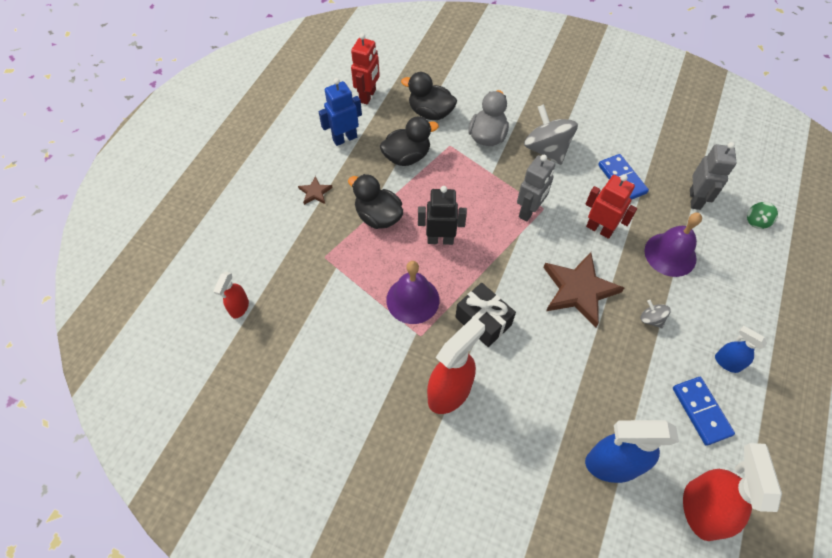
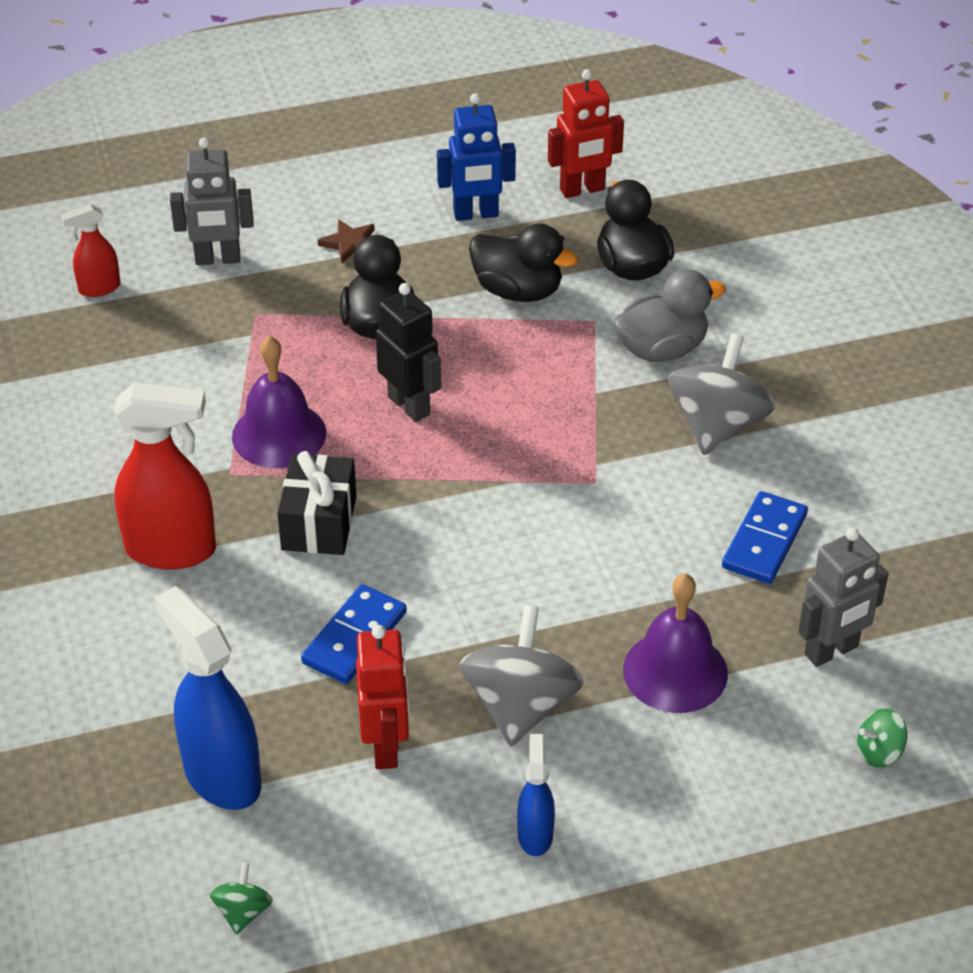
camera: 50 degrees right, 15 degrees down
(345, 138) = (476, 214): blue robot -> blue robot turned 150 degrees clockwise
(529, 211) = (570, 469): grey robot -> grey robot (218, 259)
(579, 290) = (484, 597): brown star -> none
(599, 229) = (628, 564): red robot -> red robot (386, 747)
(651, 319) = (520, 706): grey spinning top -> grey spinning top, size x2.13
(700, 509) = (243, 912): red spray bottle -> green spinning top
(701, 411) = (412, 841): blue domino -> blue domino (354, 638)

